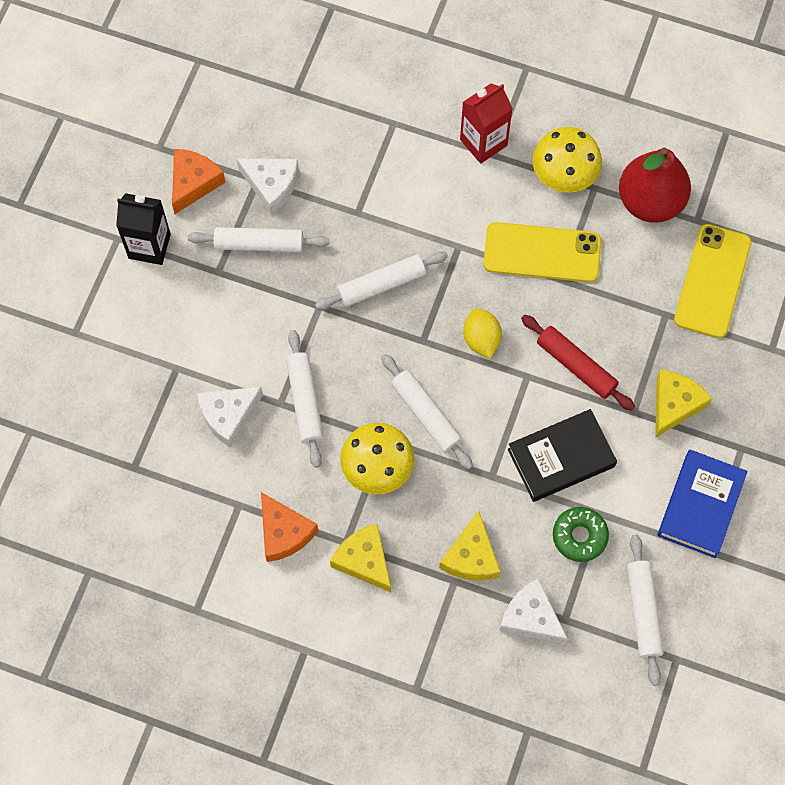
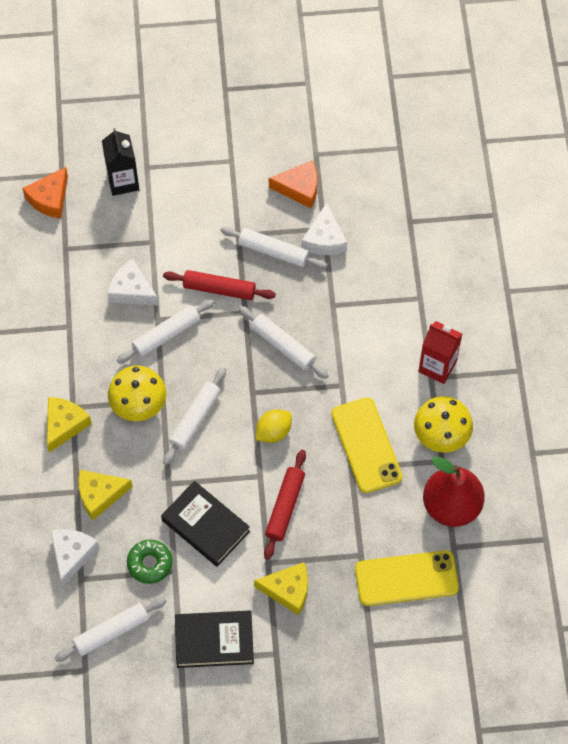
camera: 65 degrees right, 5 degrees down
(149, 246) = (235, 183): black carton -> black carton (123, 181)
(259, 244) = (273, 252): white rolling pin -> white rolling pin turned 45 degrees counterclockwise
(276, 320) = (219, 289): none -> red rolling pin
(284, 532) = (61, 364): orange cheese -> orange cheese (50, 199)
(700, 506) = (214, 641): blue book -> black book

